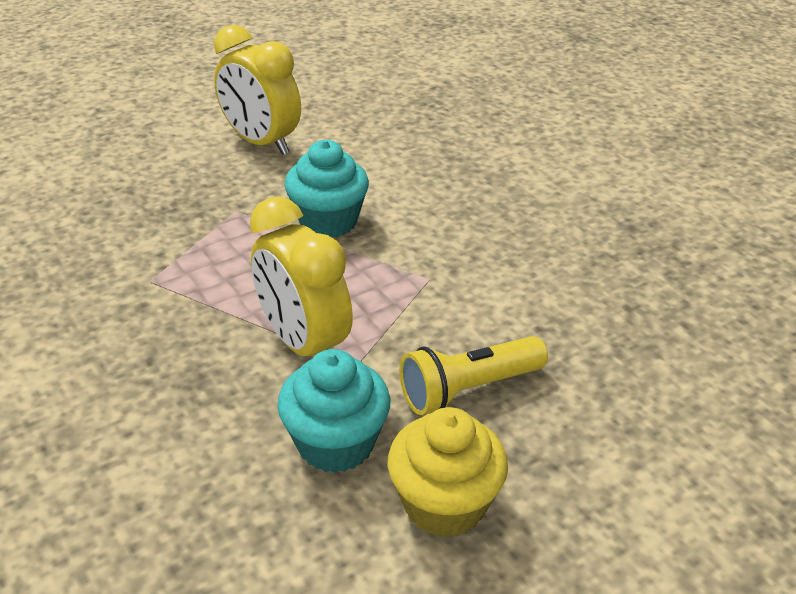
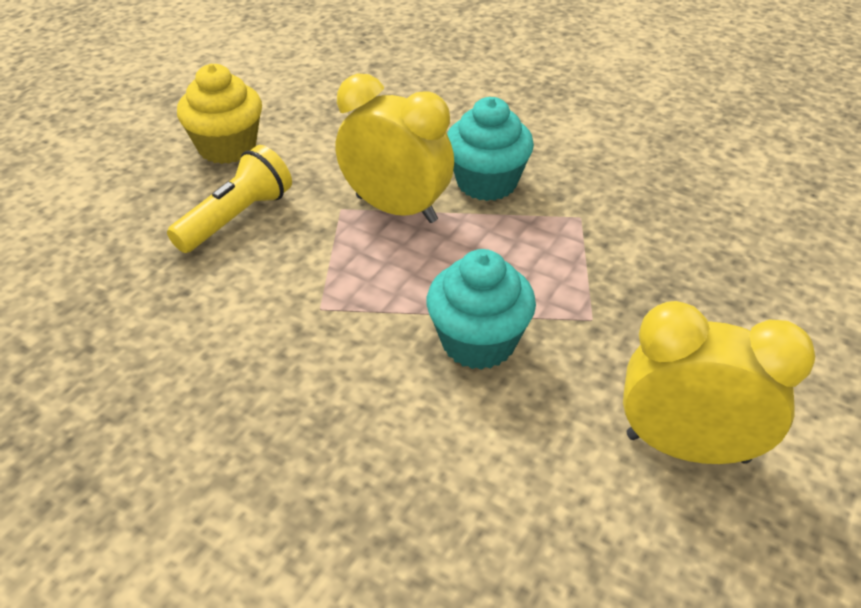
camera: 155 degrees right, 5 degrees up
(335, 443) = (321, 156): turquoise cupcake -> turquoise cupcake (486, 182)

